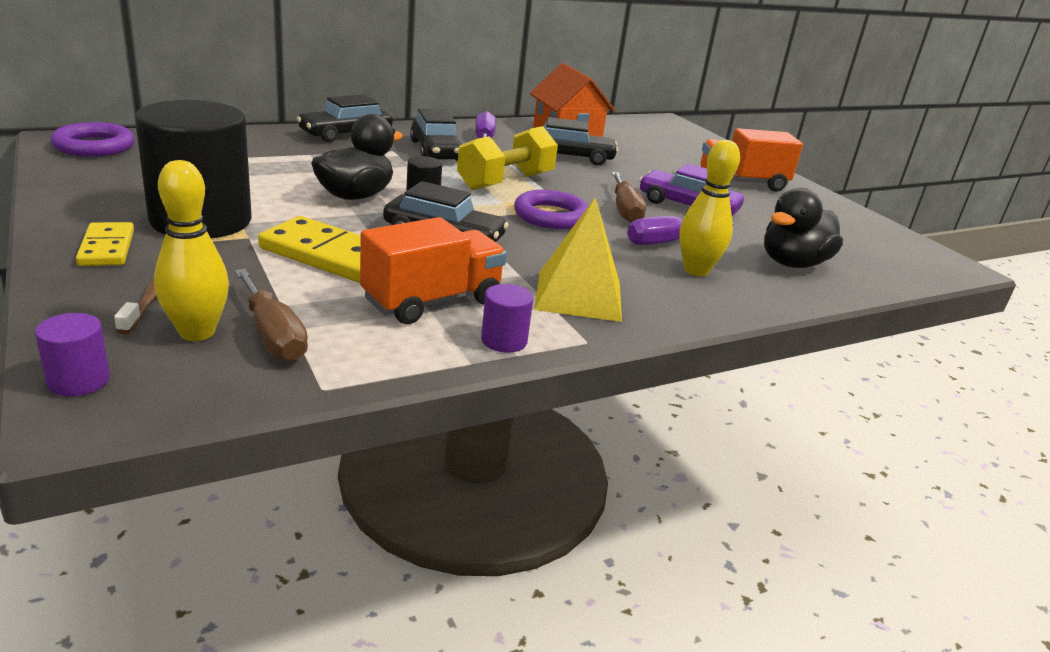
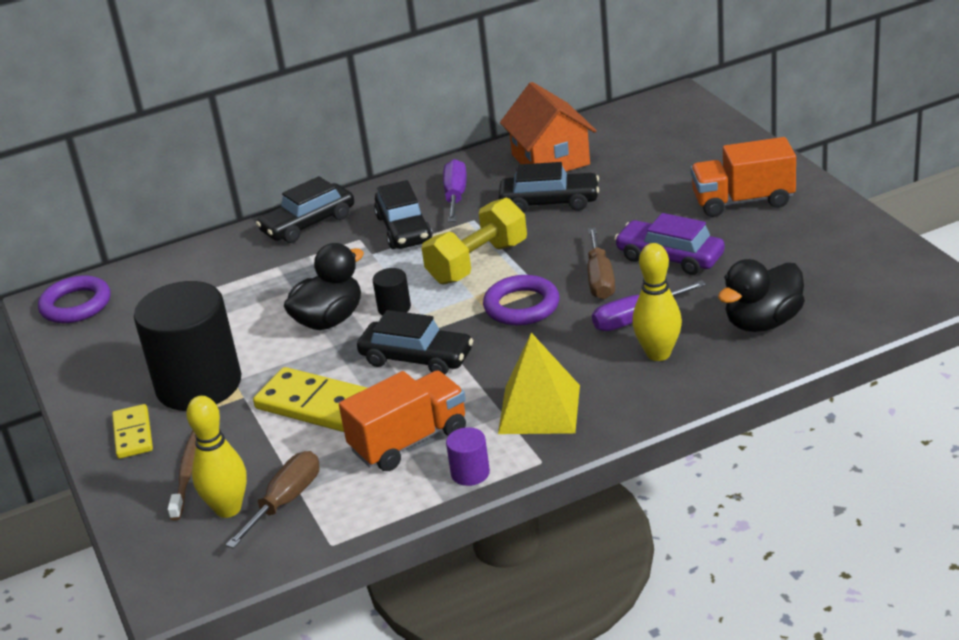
camera: 10 degrees right, 5 degrees up
(79, 381) = (159, 566): purple cylinder -> none
(273, 335) = (285, 501): brown screwdriver -> brown screwdriver turned 120 degrees counterclockwise

